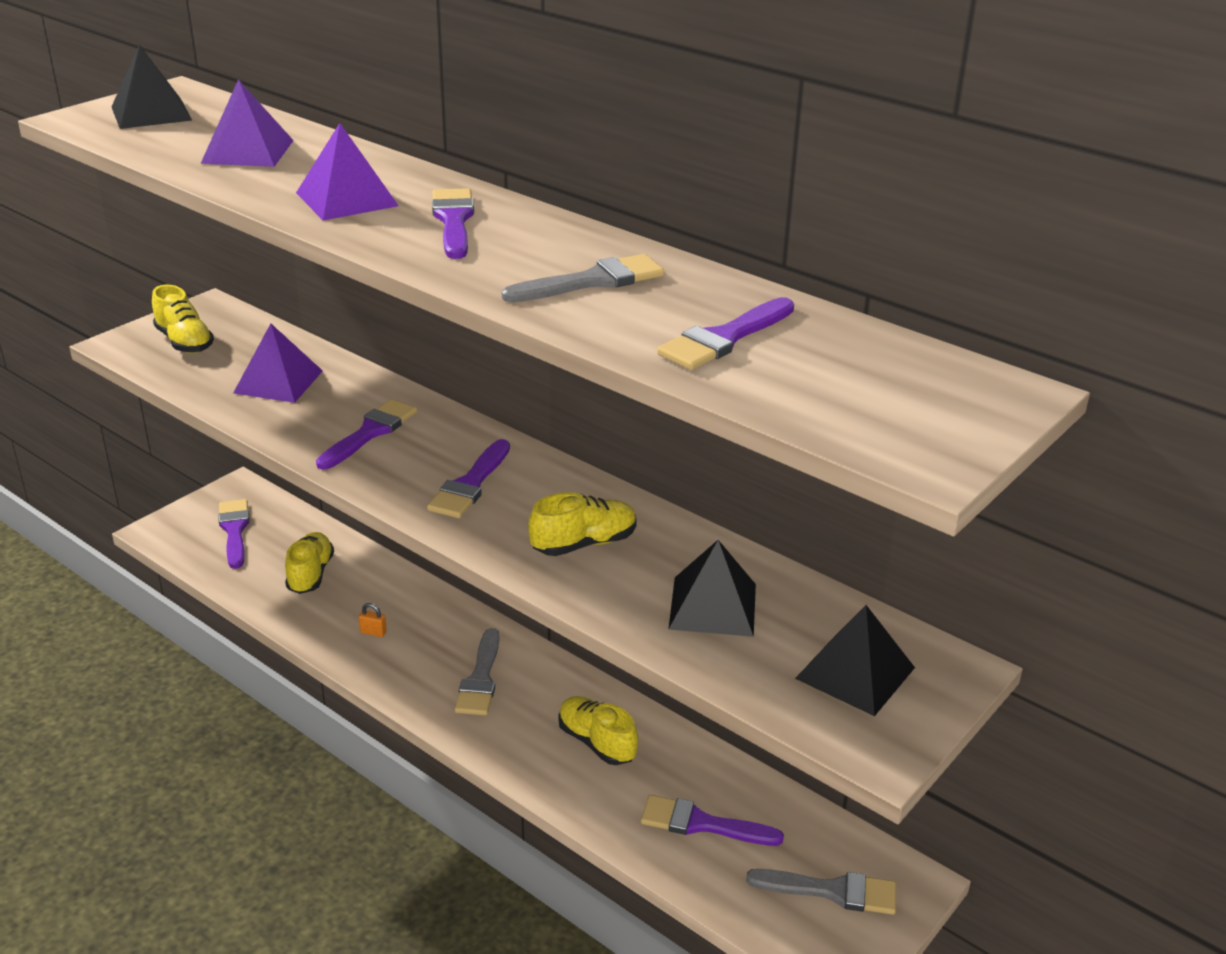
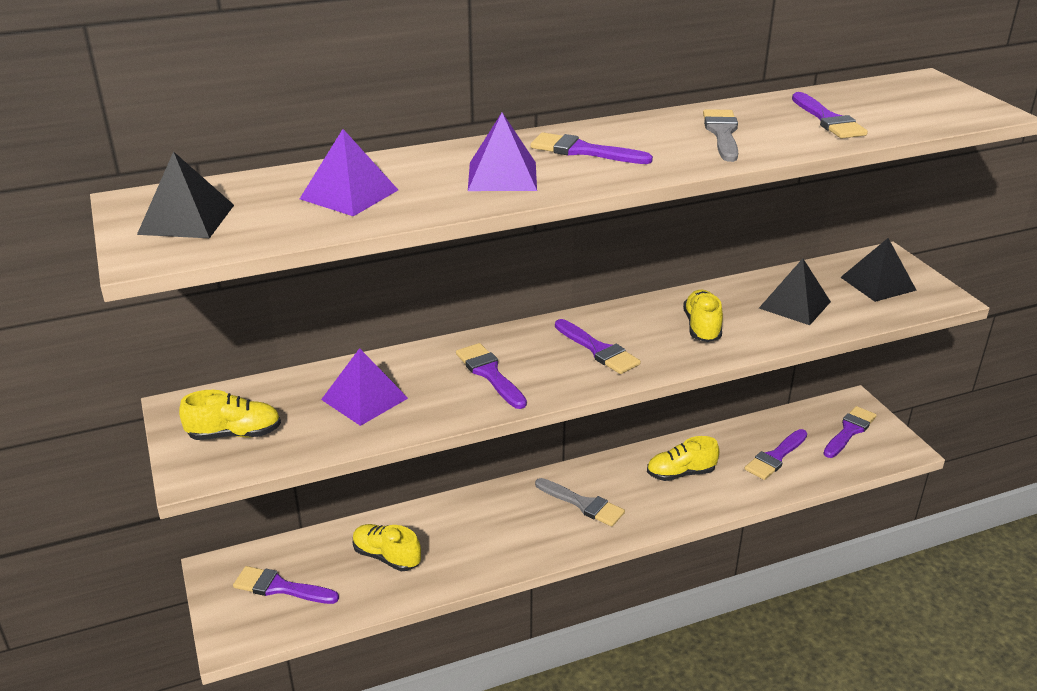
camera: 60 degrees left, 0 degrees up
(373, 632) = (490, 542): orange padlock -> none
(831, 891) = (849, 431): grey brush -> purple brush

